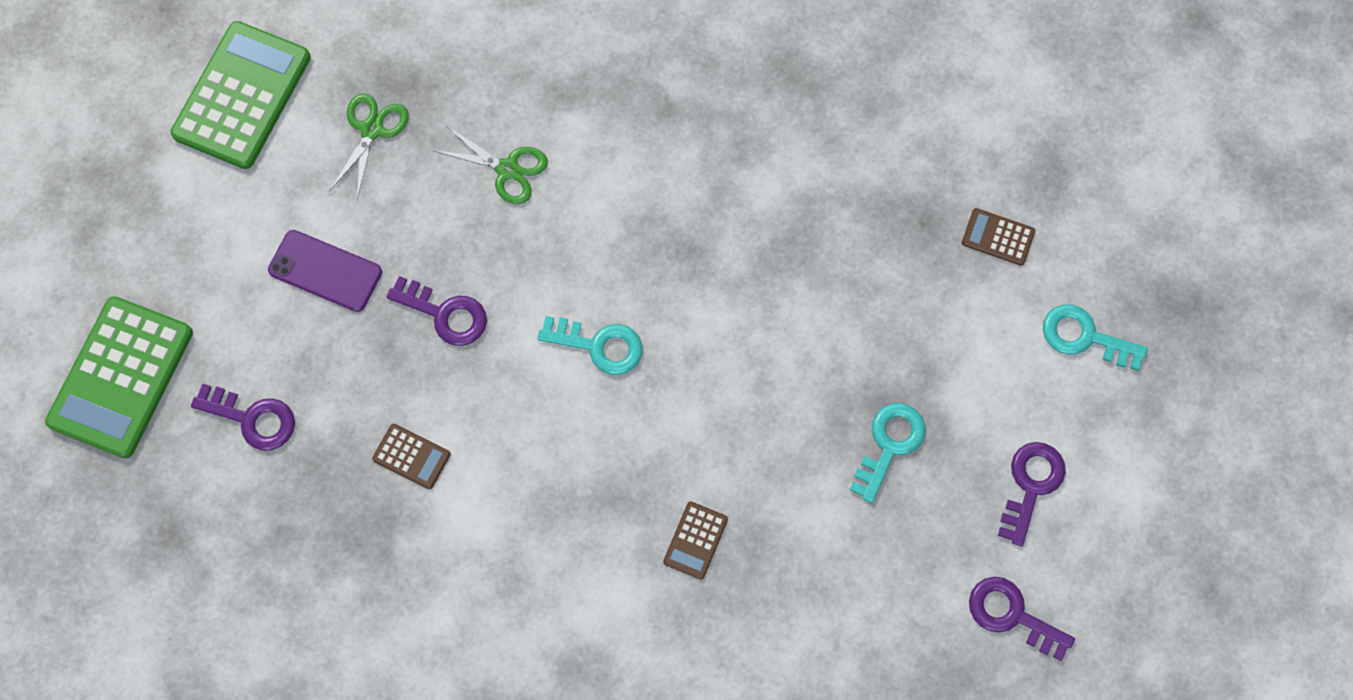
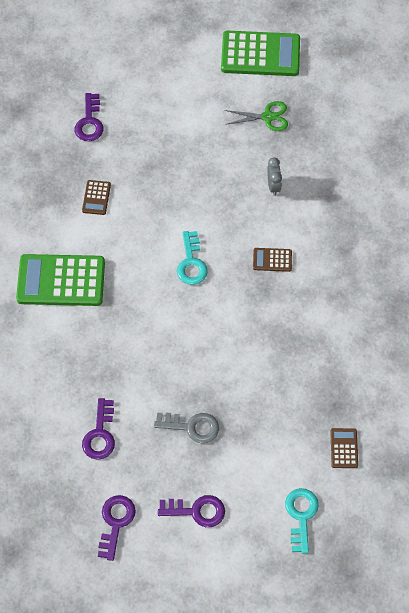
camera: 70 degrees right, 10 degrees down
(121, 377) = (89, 60): green calculator -> green calculator (61, 281)
(325, 271) = (180, 124): purple phone -> none
(445, 314) = (179, 186): purple key -> purple key (100, 434)
(507, 169) = (273, 186): green scissors -> grey clock
(695, 540) = (100, 345): brown calculator -> brown calculator (272, 260)
(889, 445) = (192, 427): turquoise key -> grey key

